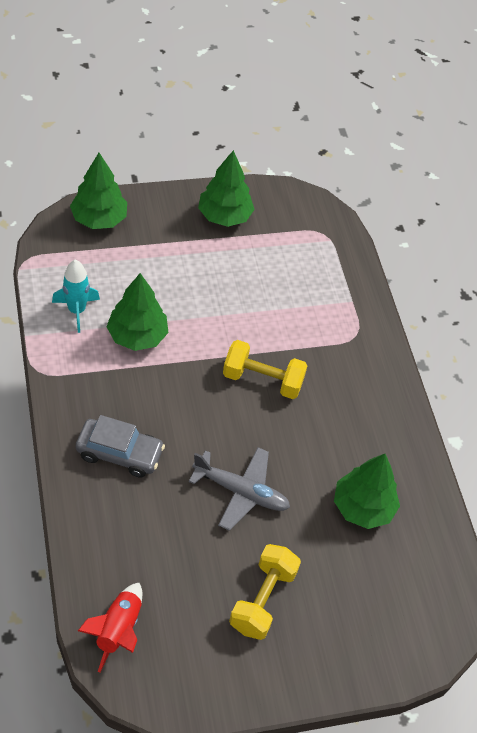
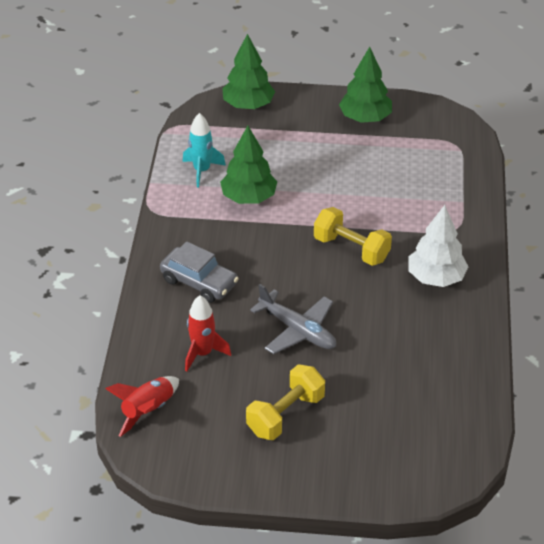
camera: 25 degrees right, 10 degrees down
(153, 543) = (203, 353): none -> red rocket
(355, 398) = (436, 278): none -> white tree
(362, 507) = (408, 363): green tree -> none

